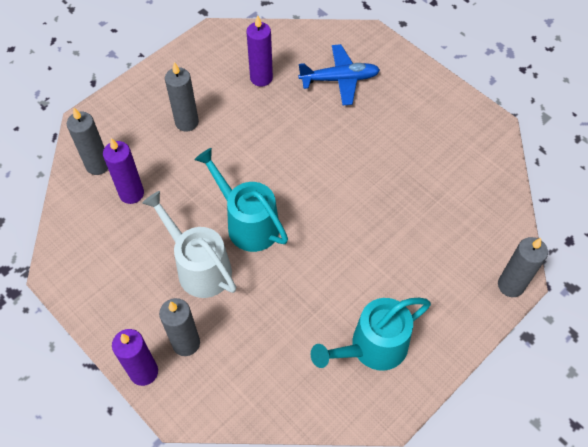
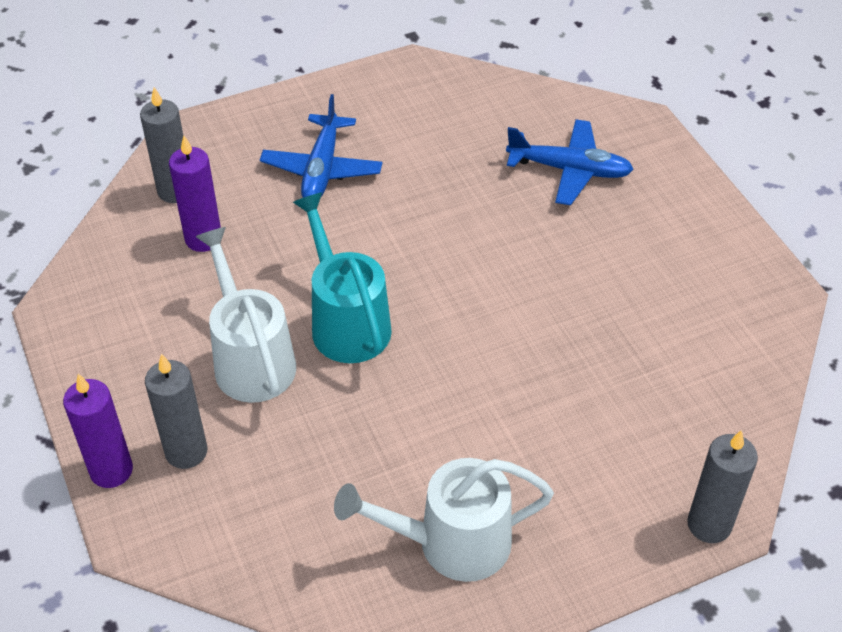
camera: 20 degrees right, 10 degrees down
(187, 122) = (322, 169): grey candle -> blue plane
(261, 78) = (454, 139): purple candle -> none
(371, 348) = (450, 543): turquoise watering can -> white watering can

